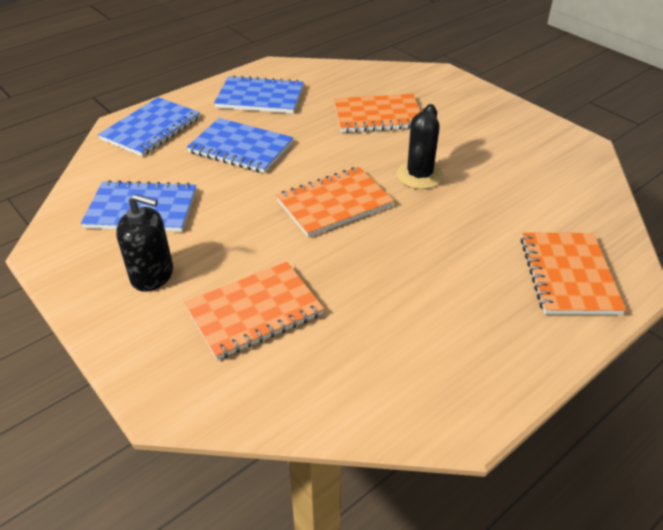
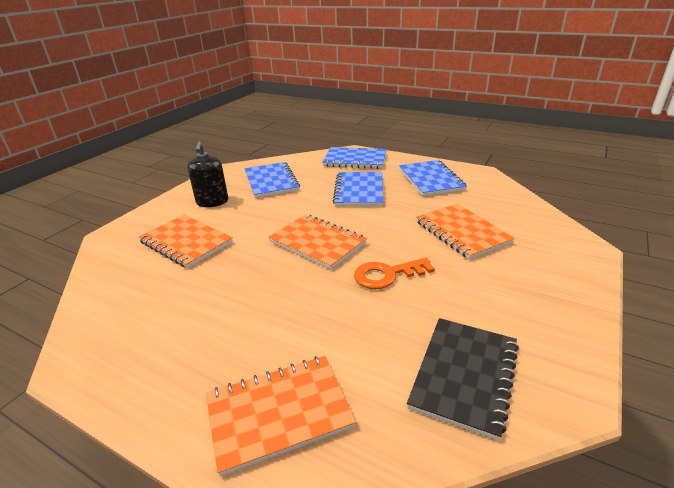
camera: 70 degrees right, 10 degrees down
(419, 176) = (387, 275): black cactus -> orange key
(555, 177) = (465, 375): none -> black notebook

